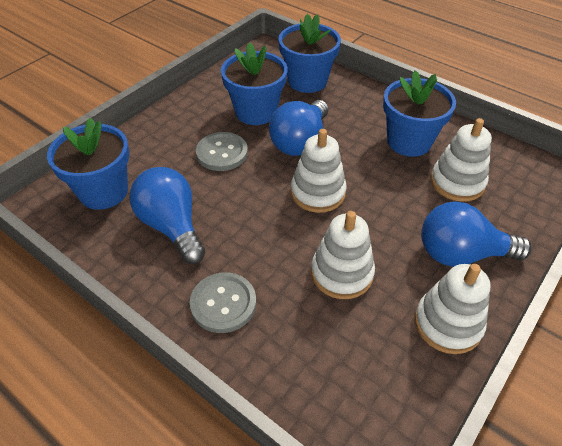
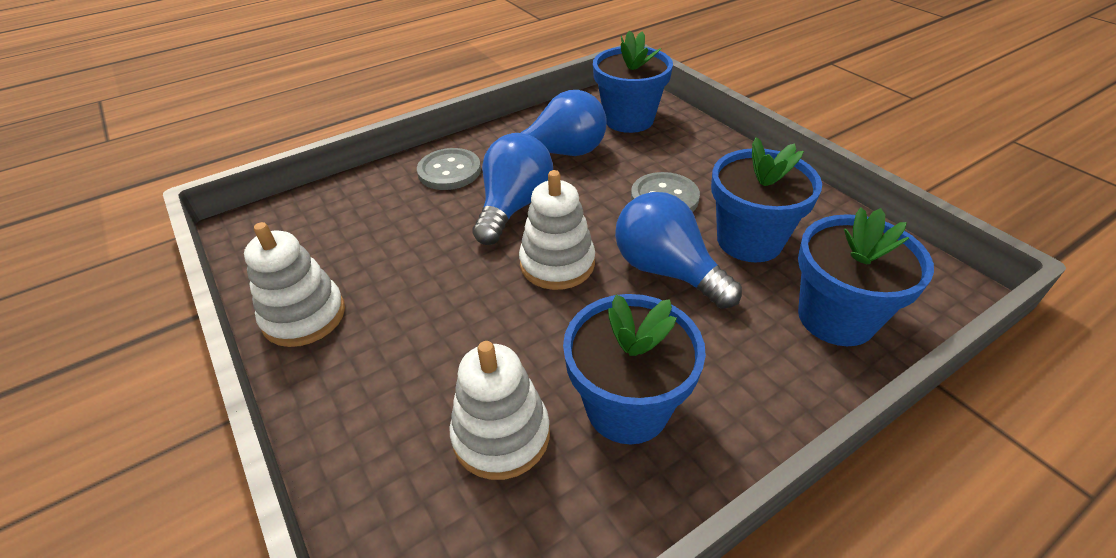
camera: 110 degrees right, 5 degrees down
(342, 273) = (427, 252): white stacking toy -> none
(461, 254) = (375, 373): blue light bulb -> blue light bulb (514, 206)

